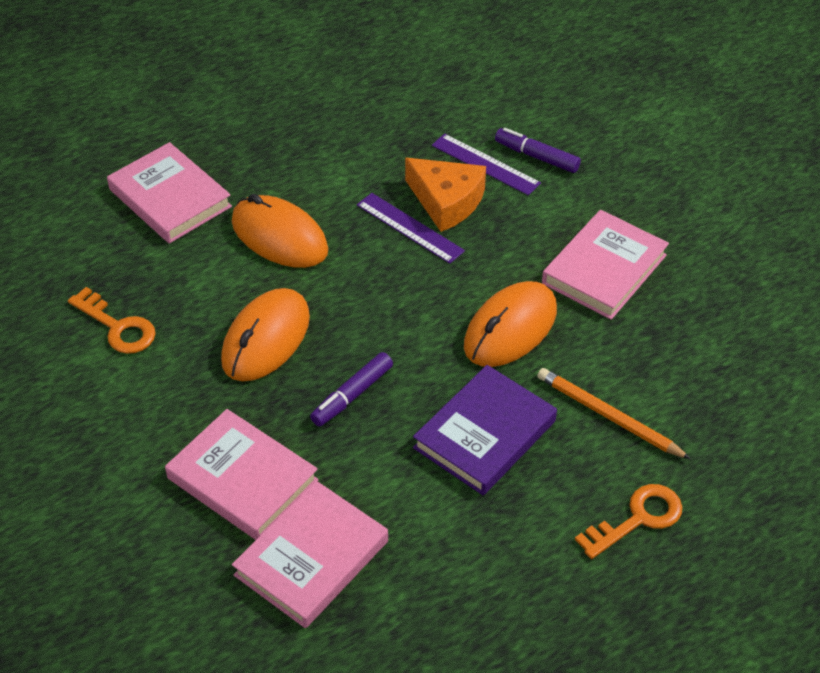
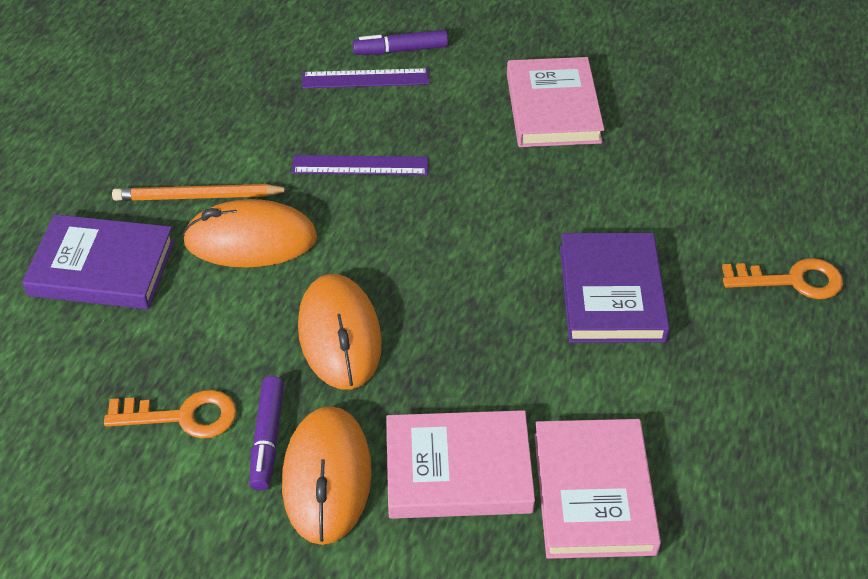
camera: 40 degrees left, 0 degrees up
(170, 198) = (102, 268): pink book -> purple book
(352, 395) = (470, 333): purple marker -> purple marker (267, 438)
(446, 201) = (367, 126): orange cheese -> none
(510, 328) = (535, 197): orange mouse -> orange mouse (327, 477)
(608, 416) = (684, 218): orange pencil -> orange pencil (198, 197)
(638, 519) = (792, 280): orange key -> orange key turned 75 degrees clockwise

